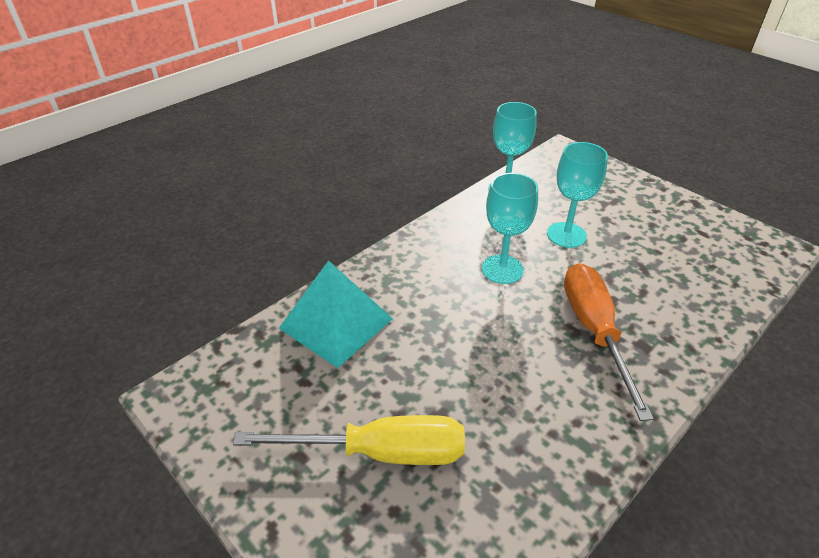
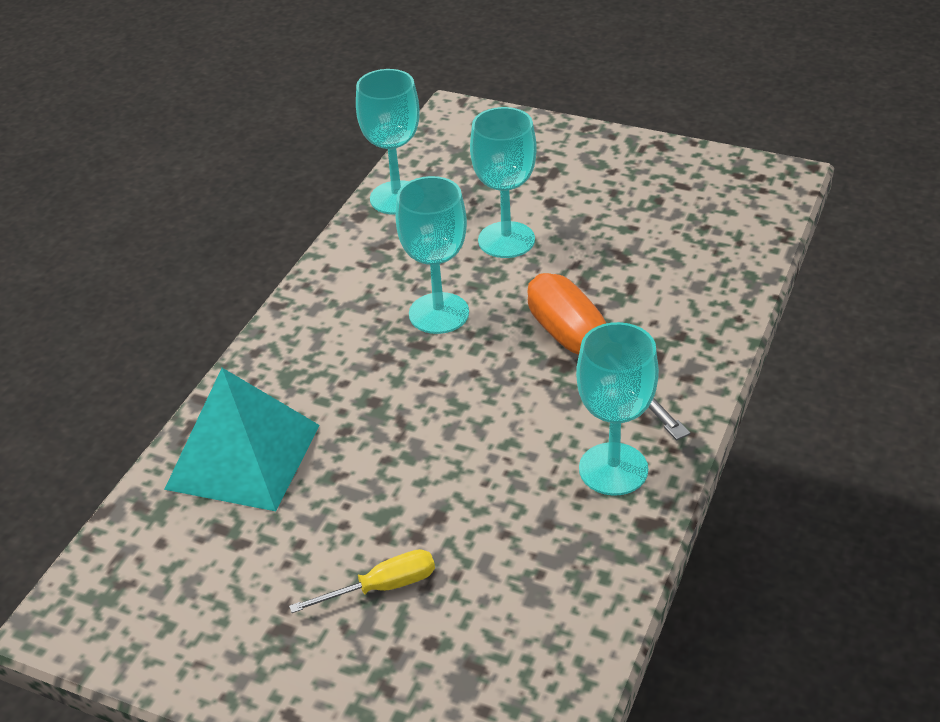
camera: 20 degrees left, 0 degrees up
(380, 452) = (382, 587): yellow screwdriver -> yellow screwdriver, size x0.50
(583, 423) = (613, 469): none -> turquoise goblet

